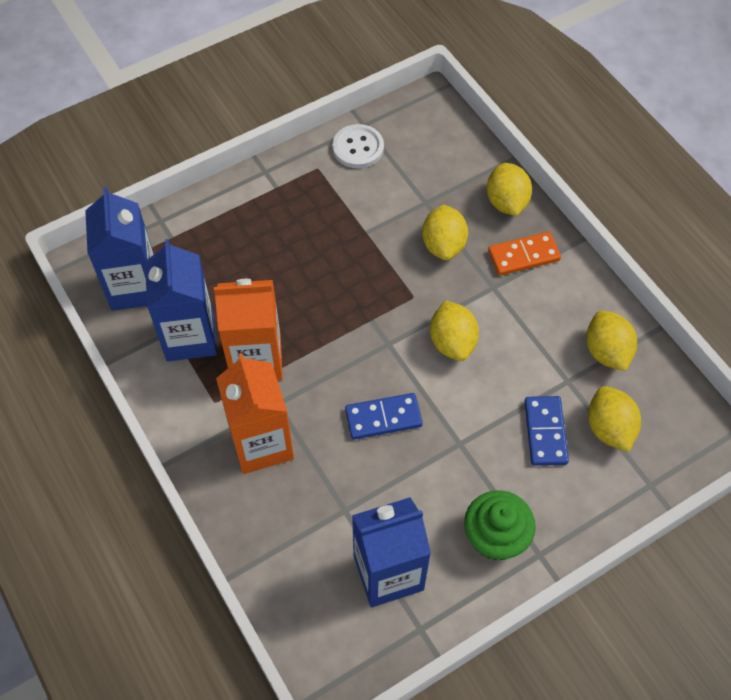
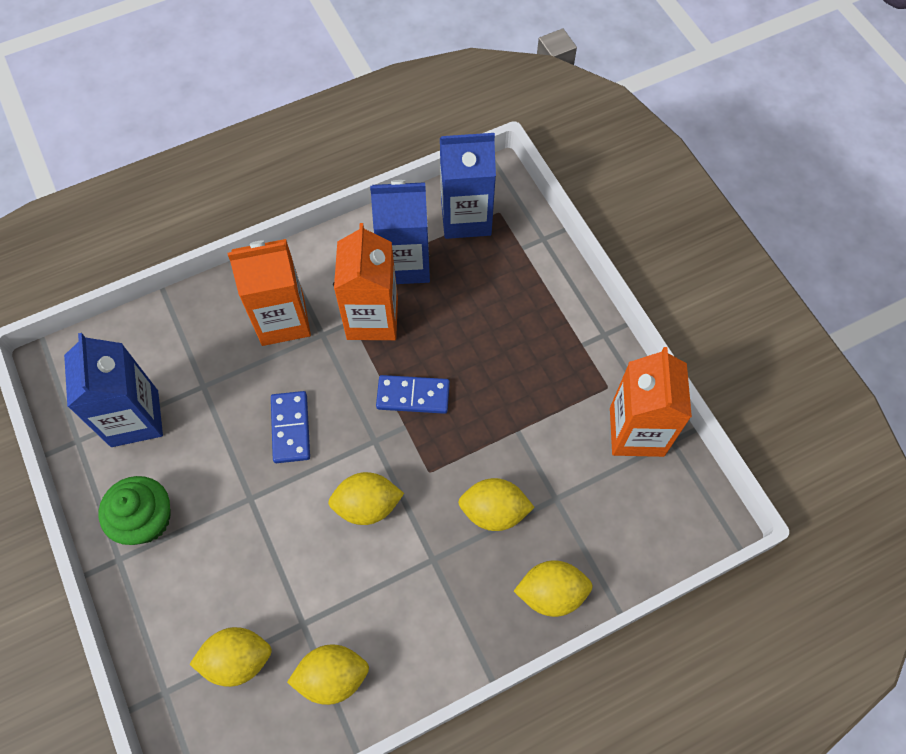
camera: 95 degrees right, 5 degrees up
(358, 148) = (636, 431): white button -> orange carton
(523, 255) = (473, 601): orange domino -> none
(545, 432) = (246, 588): blue domino -> blue domino (413, 396)

